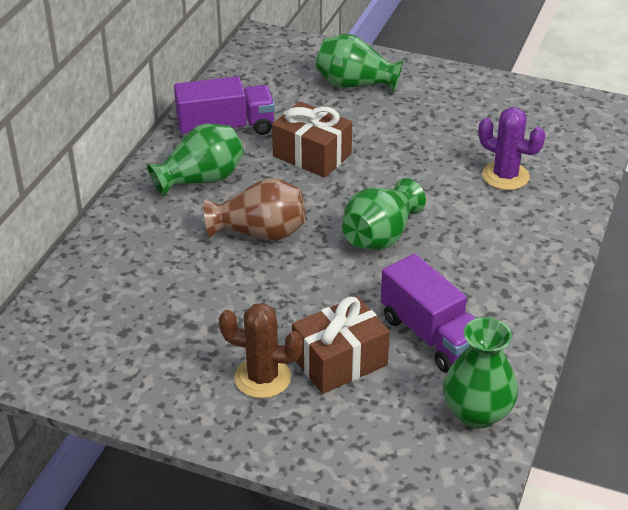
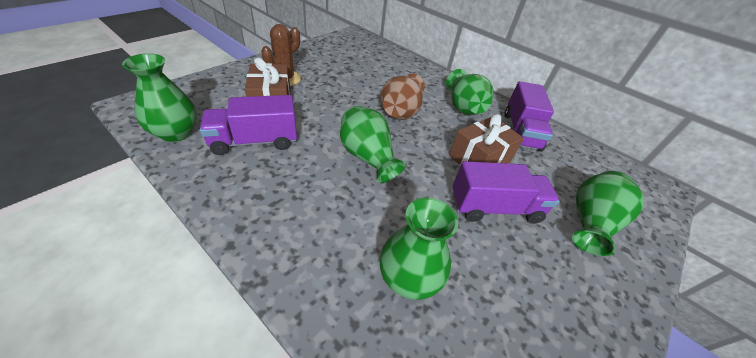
camera: 105 degrees right, 5 degrees up
(383, 139) = (495, 207): none -> purple truck
(505, 176) = (408, 278): purple cactus -> green vase

